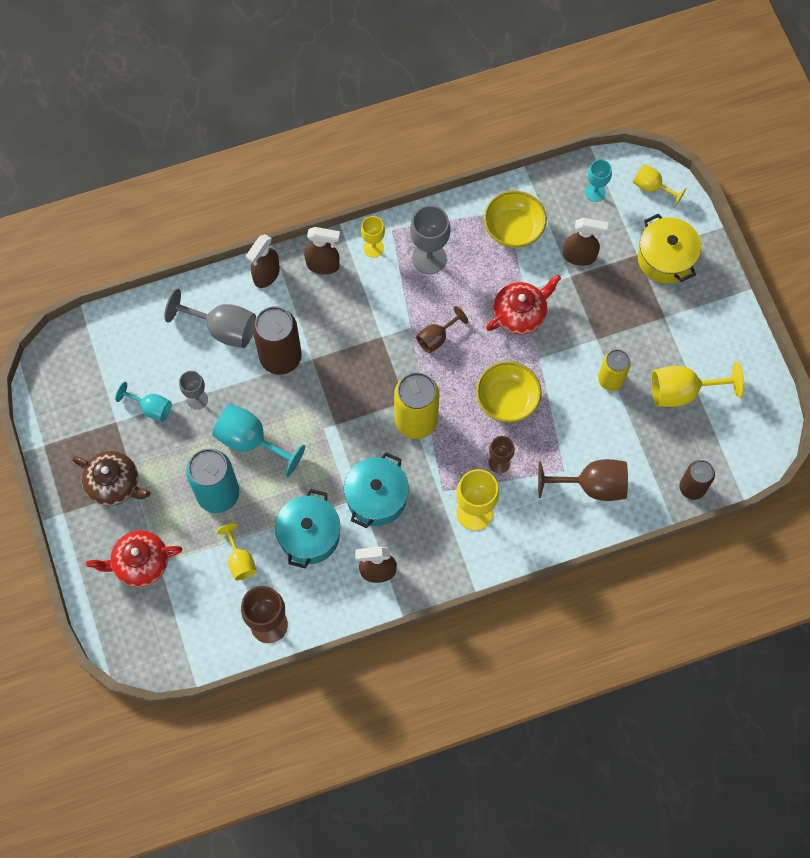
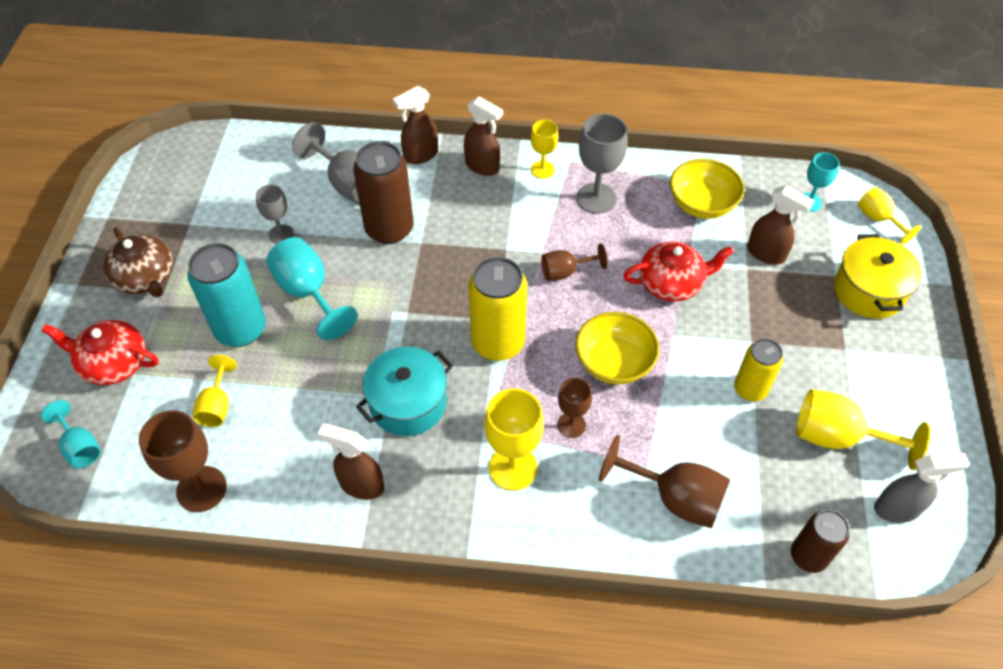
camera: 25 degrees right, 15 degrees down
(151, 408) = (231, 225): turquoise goblet -> turquoise goblet (80, 447)
(309, 535) = (309, 411): turquoise pot -> none
(737, 428) = (897, 509): none -> grey spray bottle

